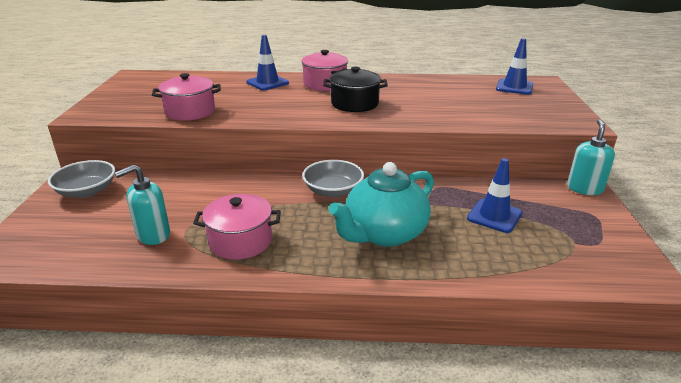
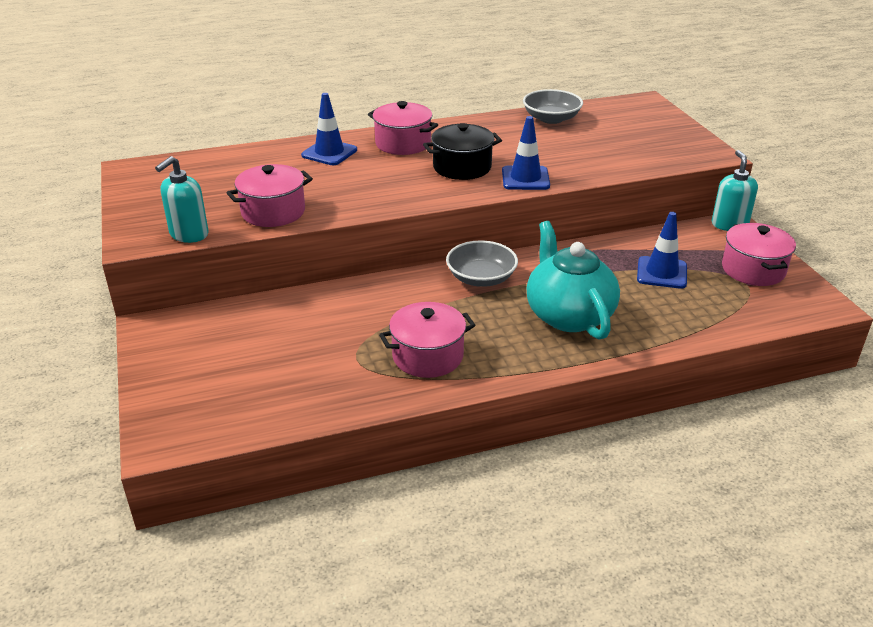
camera: 20 degrees left, 5 degrees up
(87, 191) = (188, 339): grey bowl -> grey bowl (551, 118)
(153, 235) = (324, 372): turquoise soap dispenser -> turquoise soap dispenser (189, 234)
(384, 234) = (568, 315): turquoise teapot -> turquoise teapot turned 135 degrees clockwise
(514, 87) = (620, 115): blue traffic cone -> blue traffic cone (525, 178)
(588, 230) = (753, 270): none -> pink pot

